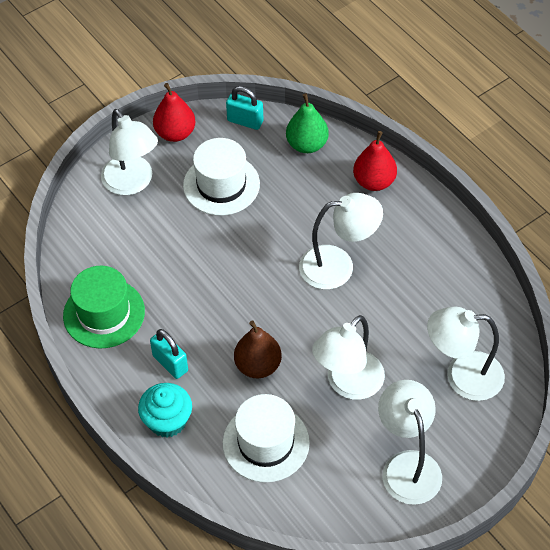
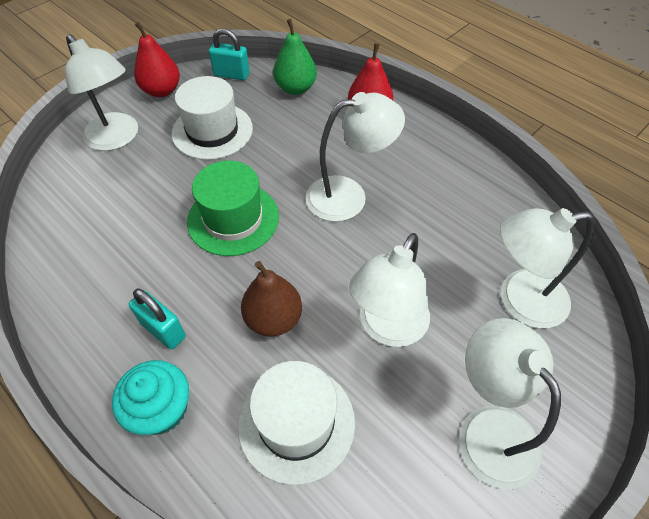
camera: 10 degrees left, 0 degrees up
(104, 313) = (80, 278): green hat -> green hat (233, 219)

